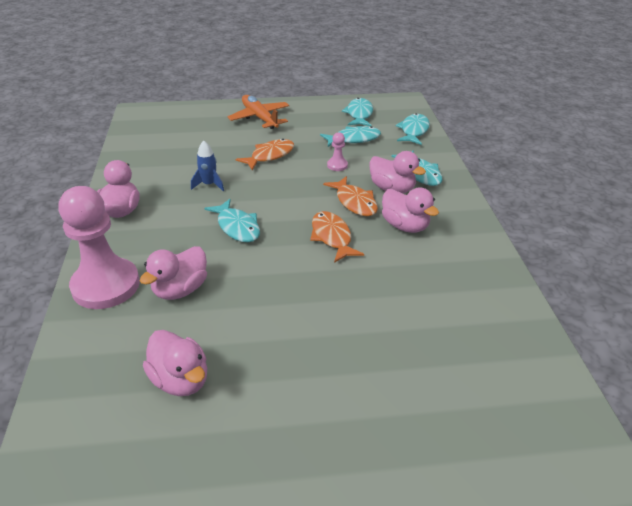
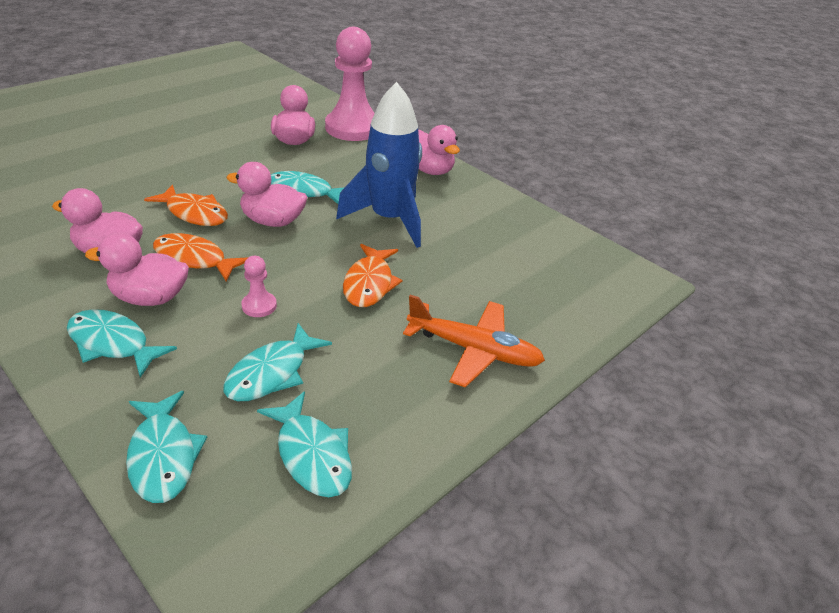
camera: 140 degrees right, 0 degrees up
(180, 380) = (235, 108): pink duck -> pink duck (272, 221)
(209, 185) = (389, 219): blue rocket -> blue rocket, size x2.16

